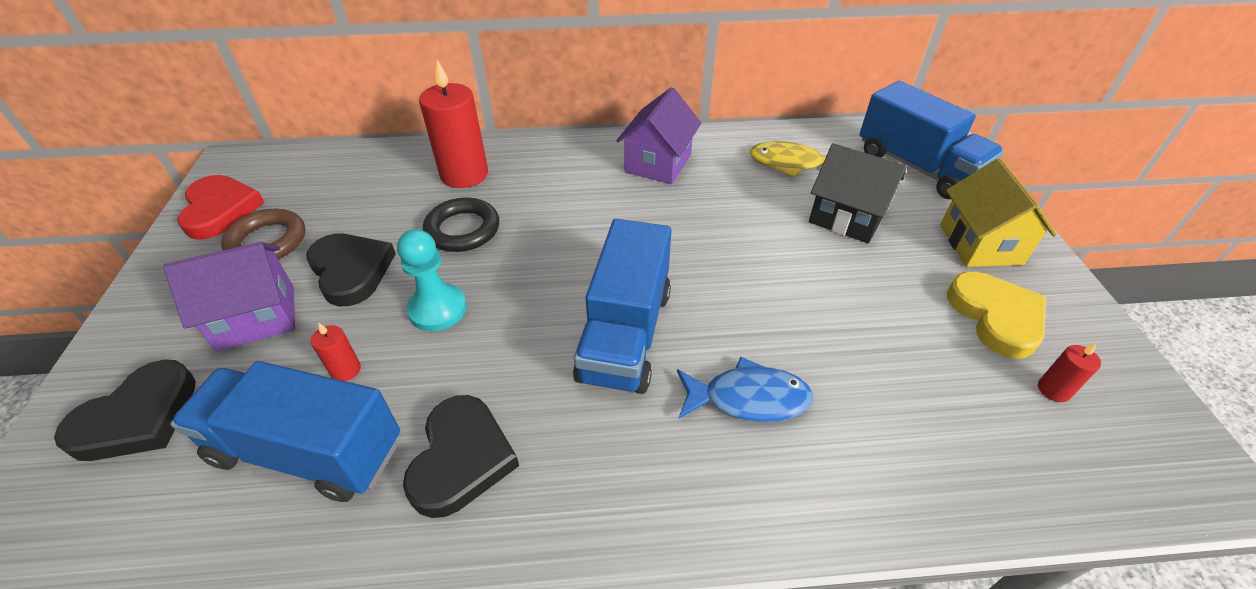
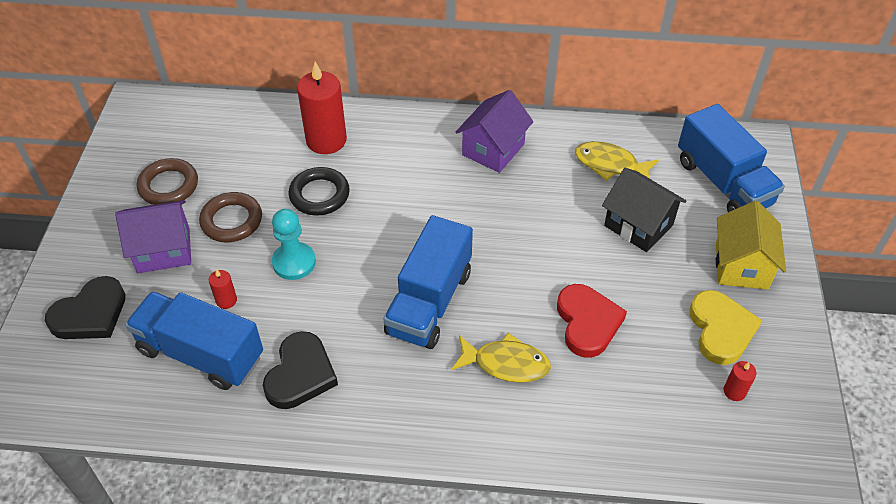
camera: 10 degrees right, 5 degrees up
(220, 210) = (131, 151): red heart -> red heart (587, 322)
(351, 271) = (232, 221): black heart -> brown ring
(748, 398) = (506, 363): blue fish -> yellow fish

